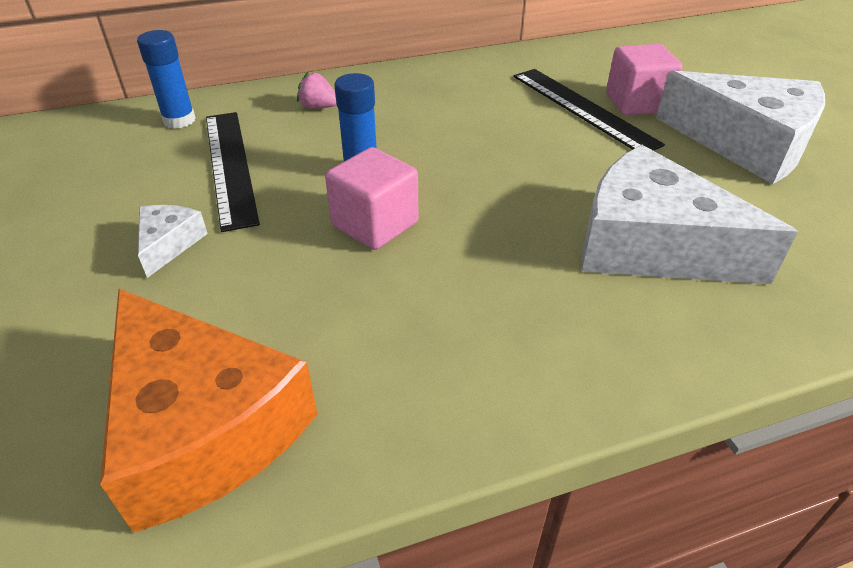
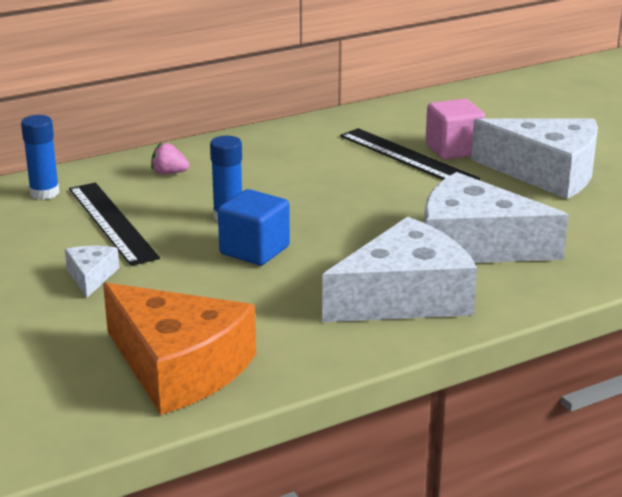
camera: 10 degrees left, 15 degrees down
(375, 224) = (254, 250): pink cube -> blue cube
(548, 328) = (405, 297): none -> white cheese

